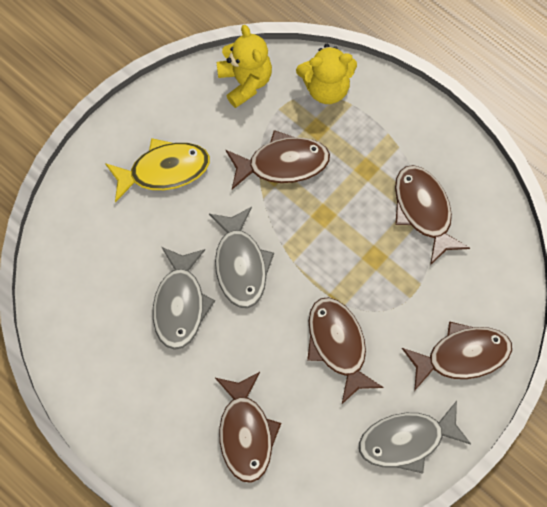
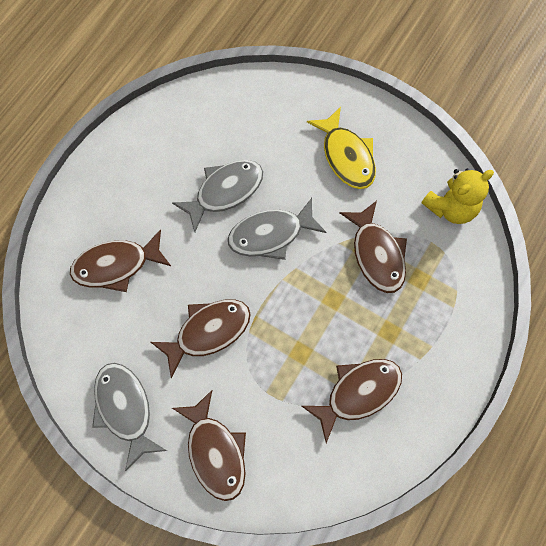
camera: 80 degrees right, 0 degrees up
(180, 304) = (225, 192): grey fish -> grey fish turned 150 degrees clockwise
(326, 87) = (465, 281): yellow teddy bear -> none

